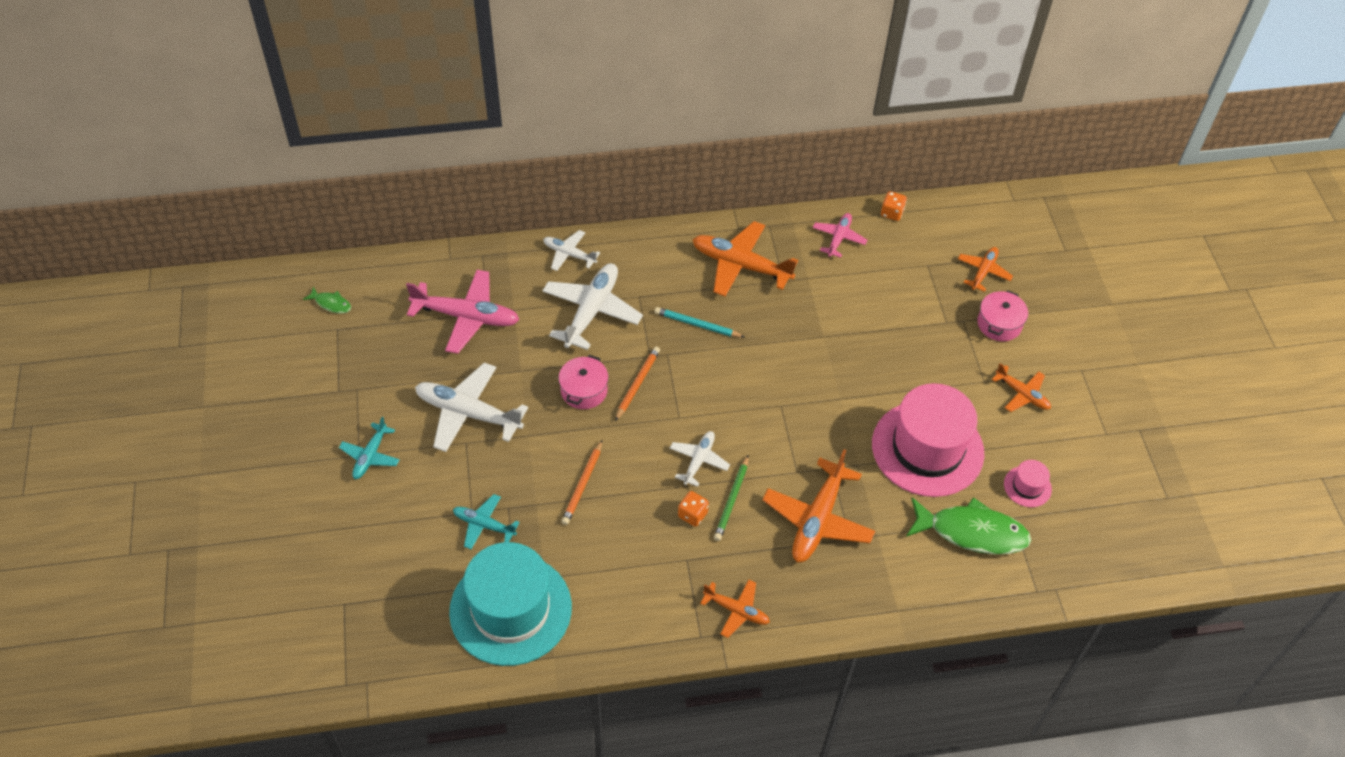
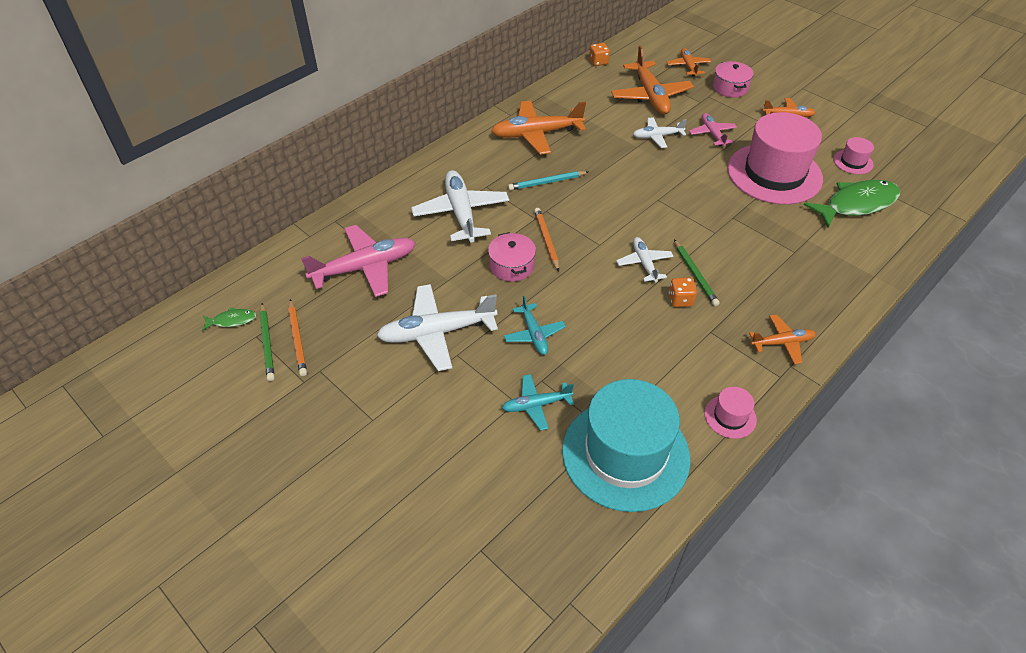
camera: 35 degrees left, 5 degrees down
(339, 341) = (267, 343): none -> green pencil
(370, 456) = (384, 414): turquoise plane -> turquoise plane (534, 334)
(569, 254) = (405, 186): white plane -> white plane (657, 136)
(582, 484) = (581, 328): orange pencil -> orange pencil (297, 339)
(622, 638) = (730, 416): none -> pink hat
(817, 519) = (762, 253): orange plane -> orange plane (650, 96)
(838, 238) = (582, 89): pink plane -> pink plane (712, 134)

